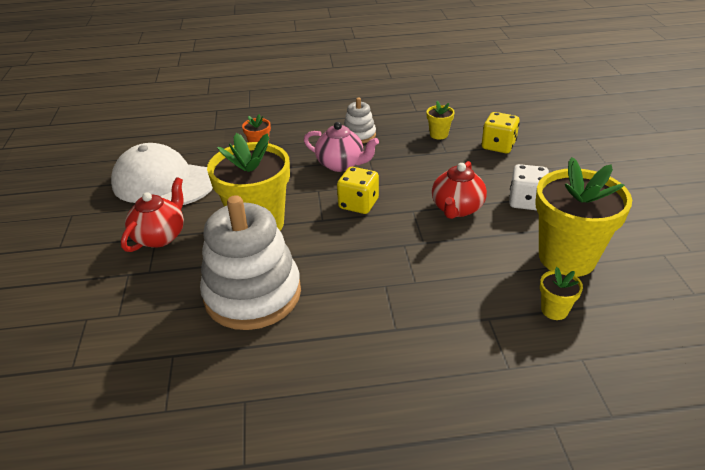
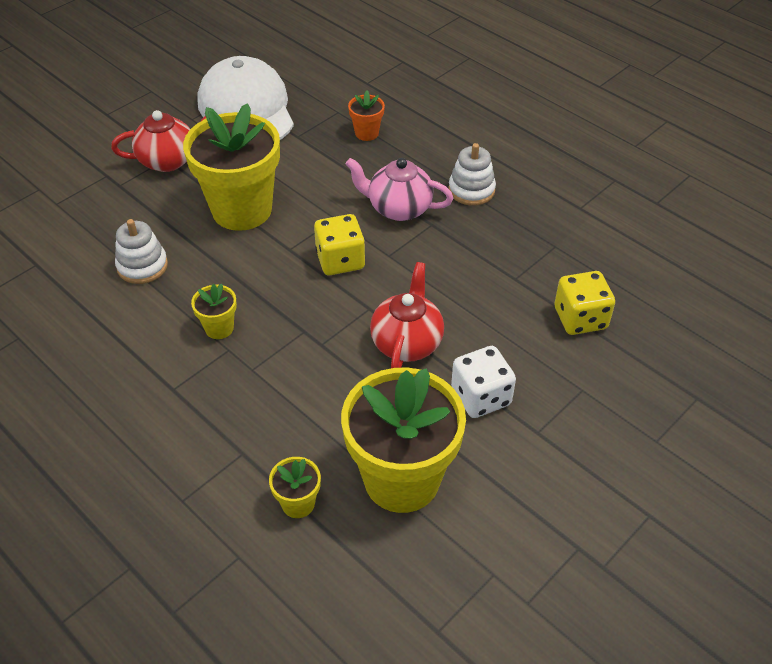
camera: 50 degrees right, 10 degrees up
(253, 294) = (142, 266): white stacking toy -> white stacking toy, size x0.48
(341, 164) = (398, 208): pink teapot -> pink teapot turned 120 degrees clockwise
(438, 134) = (546, 254): yellow flower pot -> yellow flower pot (219, 328)
(457, 209) = (407, 342): red teapot -> red teapot turned 120 degrees clockwise

